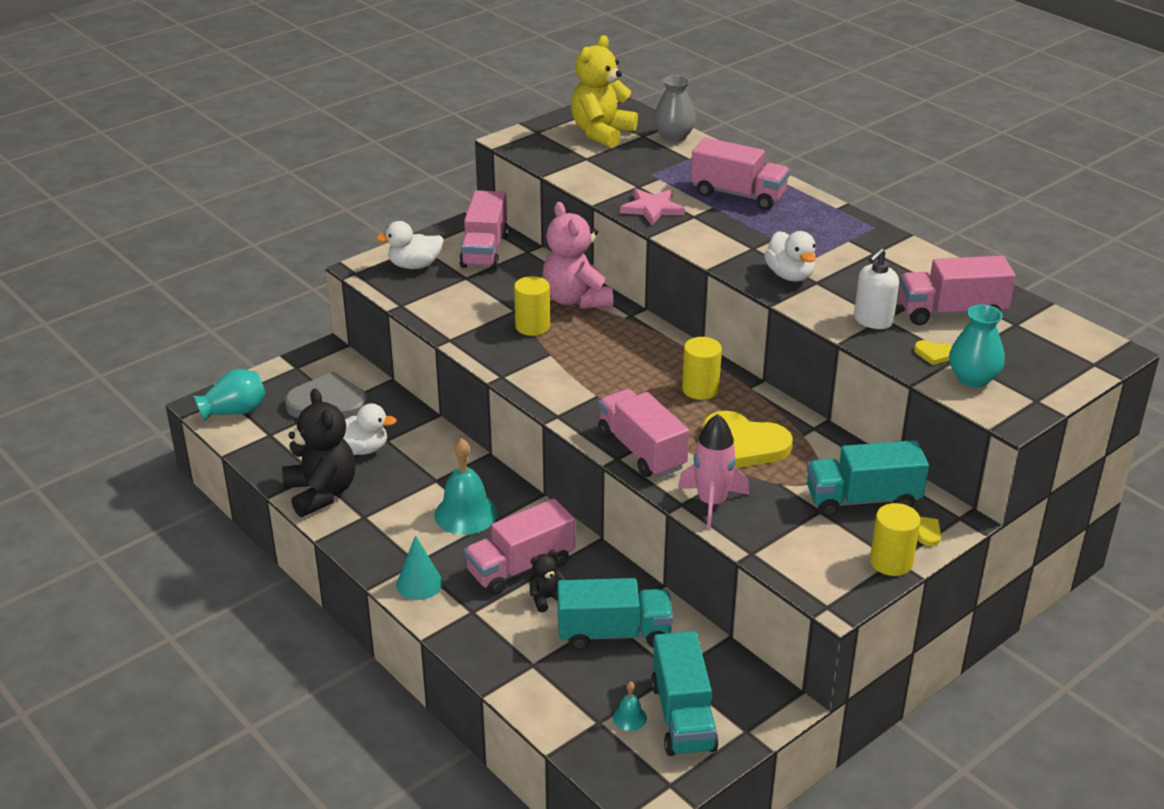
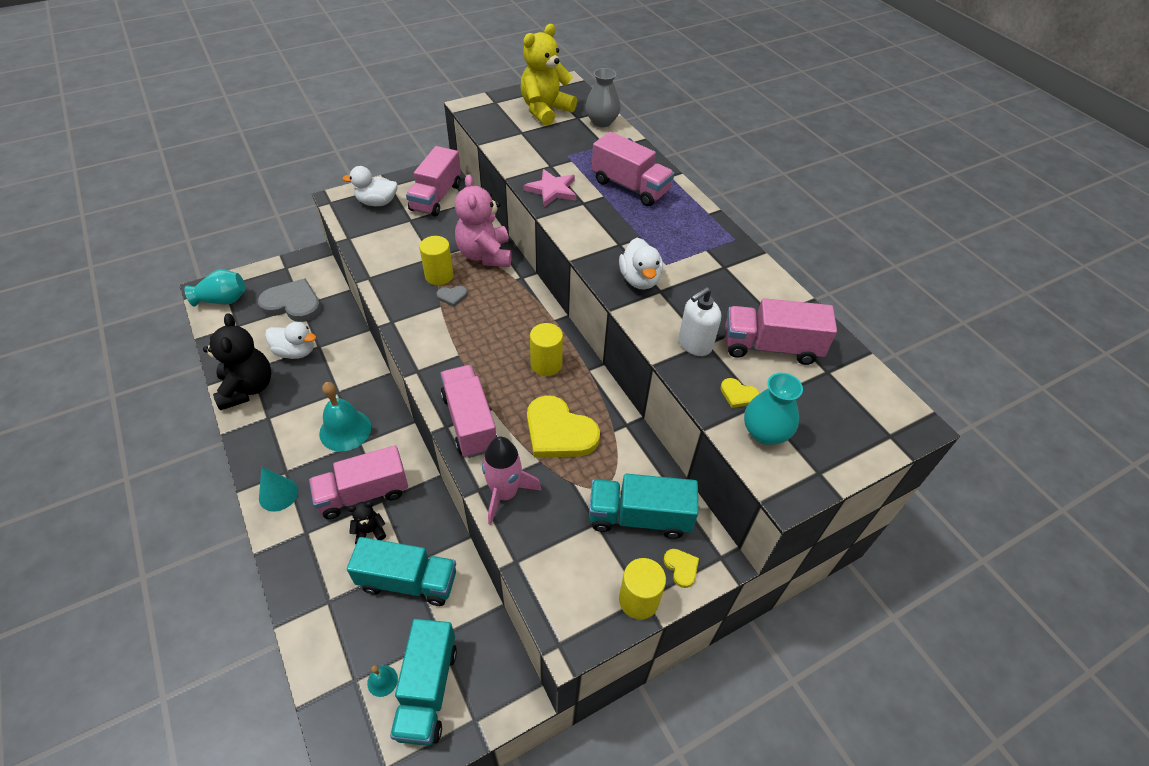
camera: 10 degrees right, 15 degrees up
(559, 343) = (452, 296): none -> grey heart

